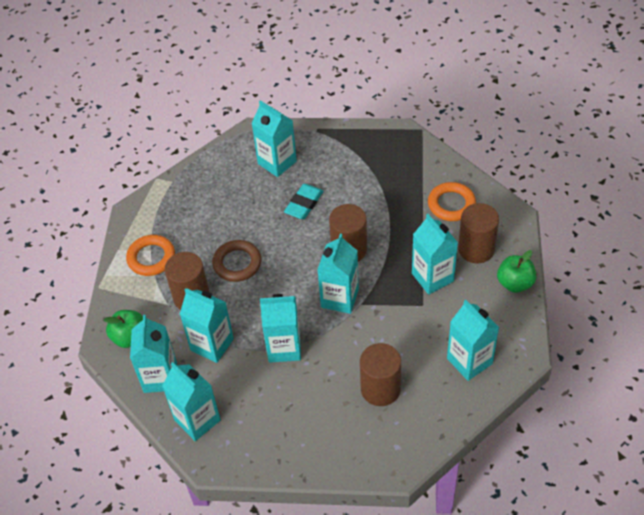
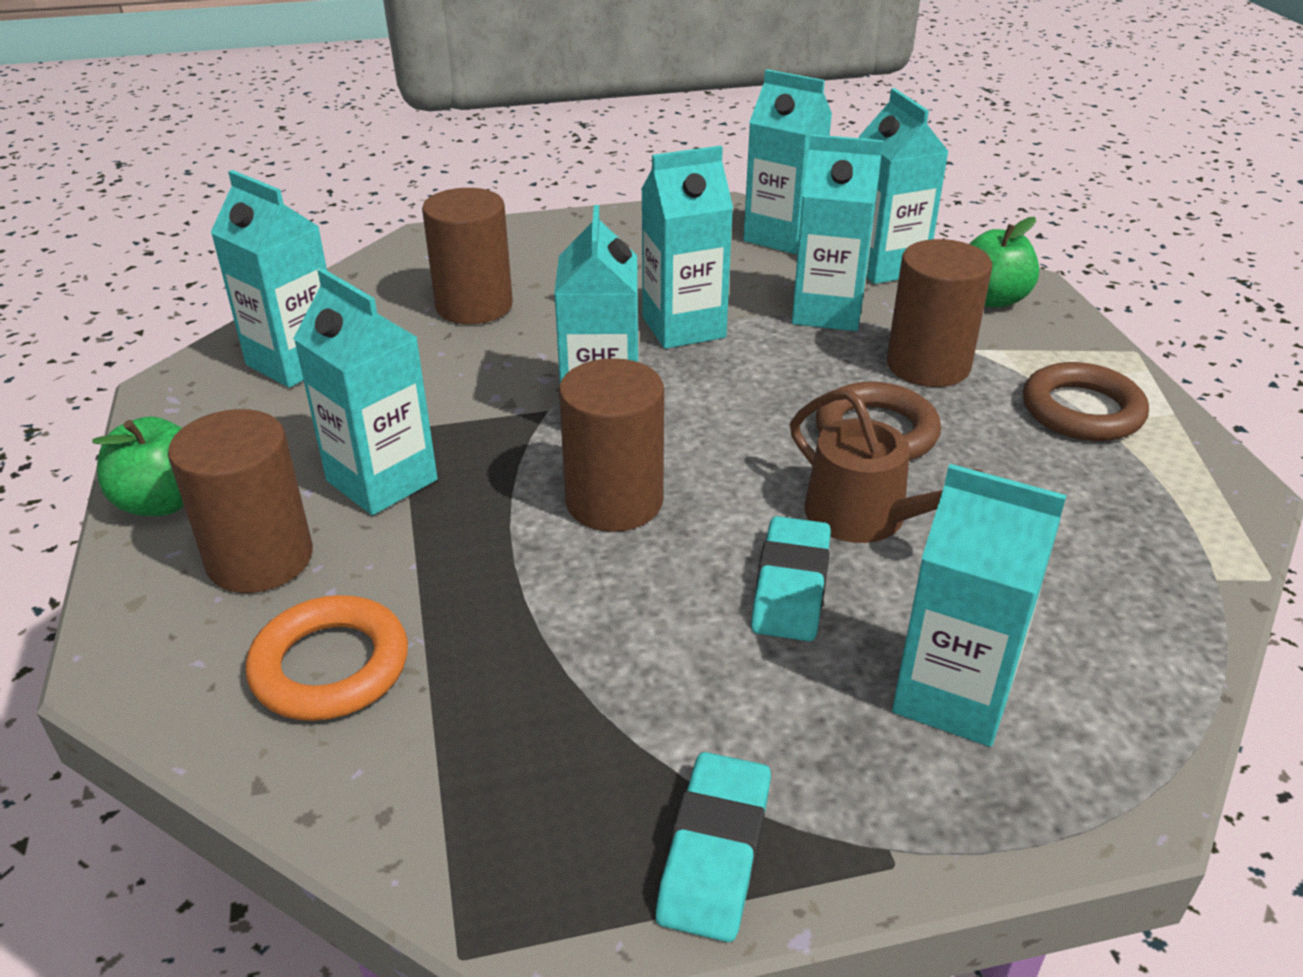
camera: 160 degrees right, 15 degrees down
(151, 258) = (1082, 411): orange ring -> brown ring
(265, 225) = (866, 517): none -> brown watering can
(358, 138) = (715, 852): none -> turquoise eraser

